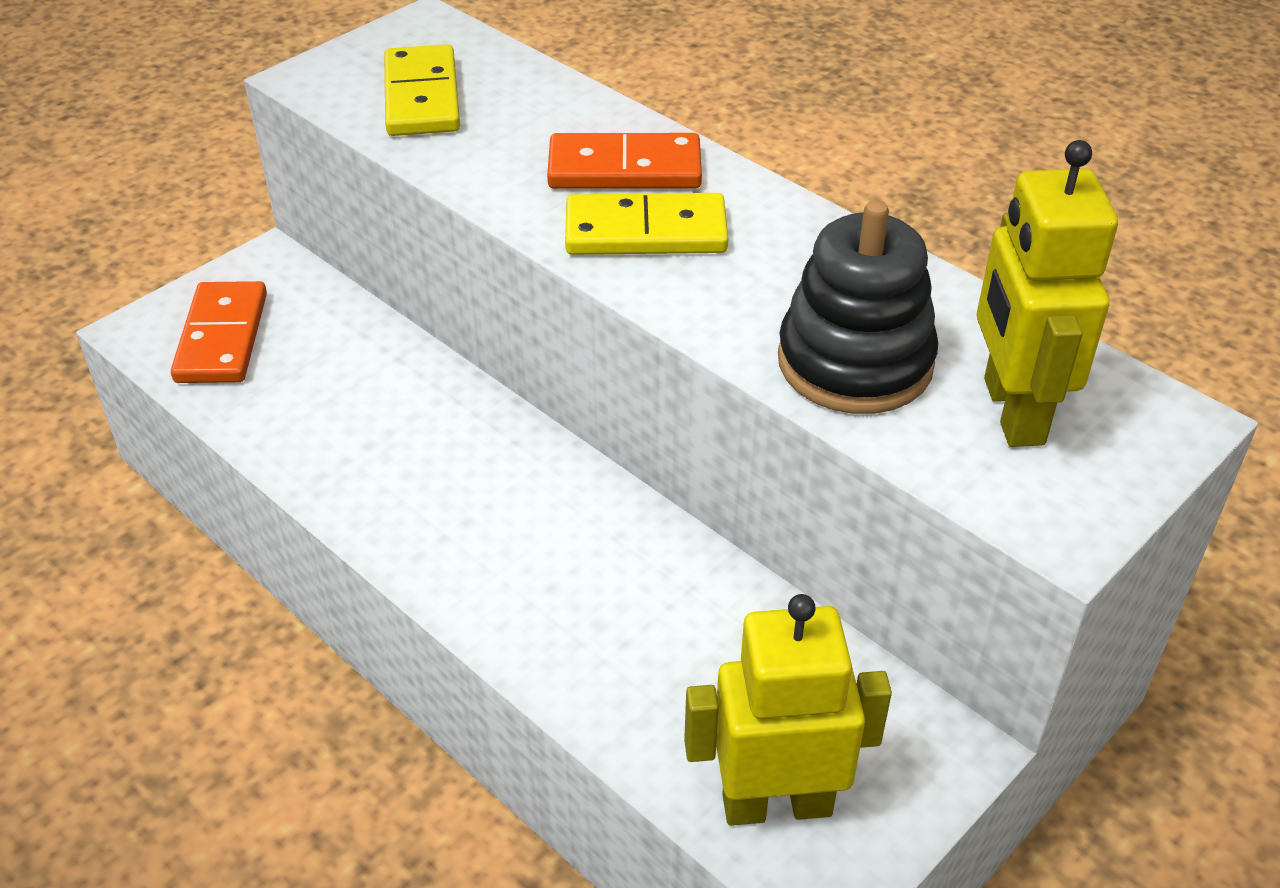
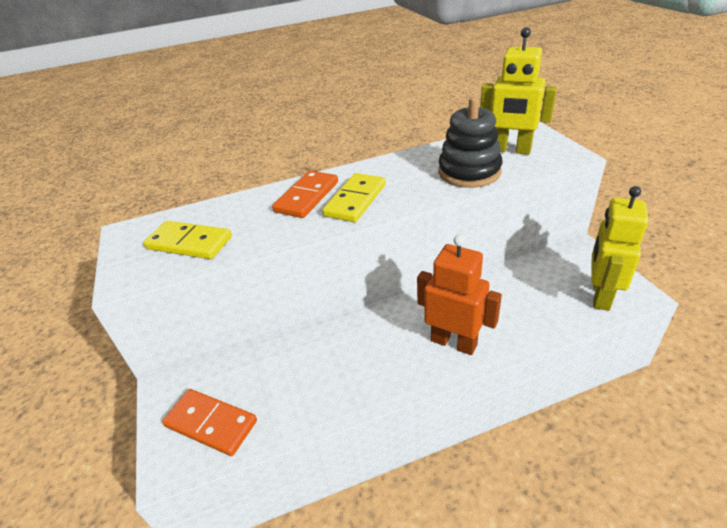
camera: 60 degrees left, 5 degrees down
(507, 574) = (454, 342): none -> orange robot

